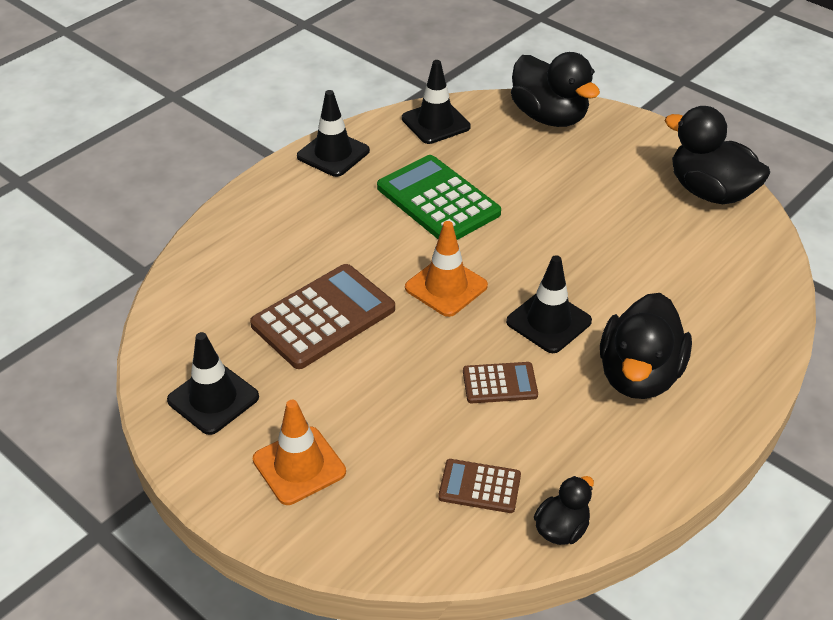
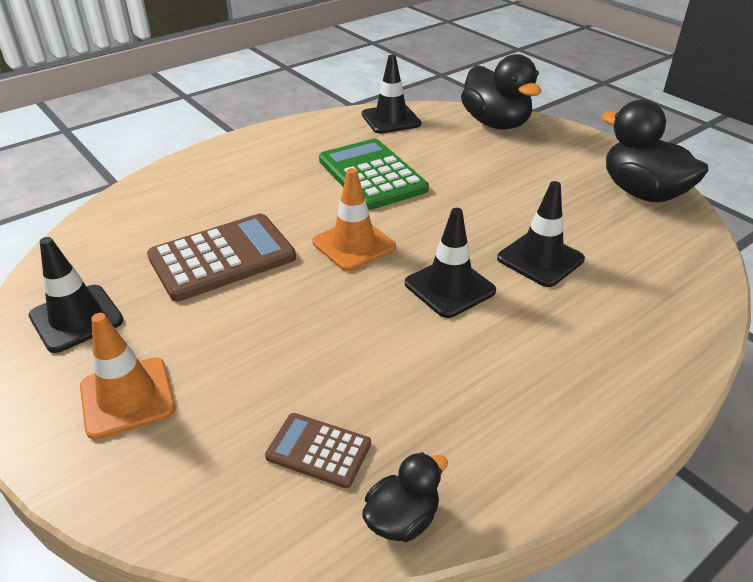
camera: 10 degrees right, 5 degrees down
(333, 154) = (291, 133): black traffic cone -> black traffic cone (540, 259)
(500, 383) = (379, 341): brown calculator -> none
(639, 375) = (537, 352): black duck -> none

